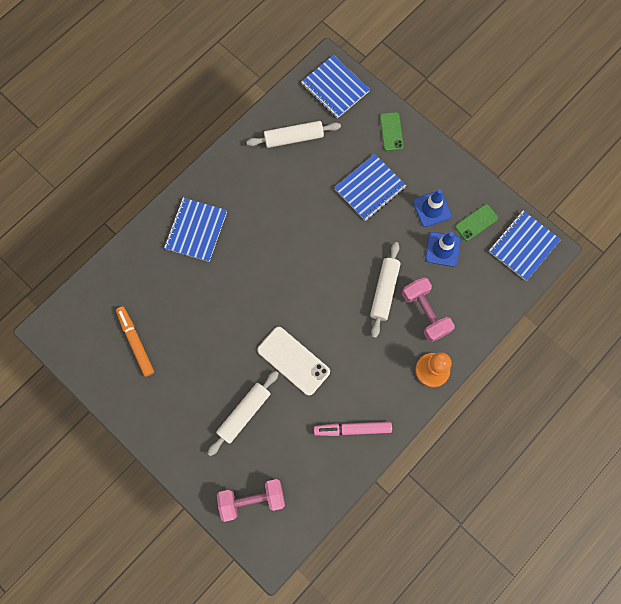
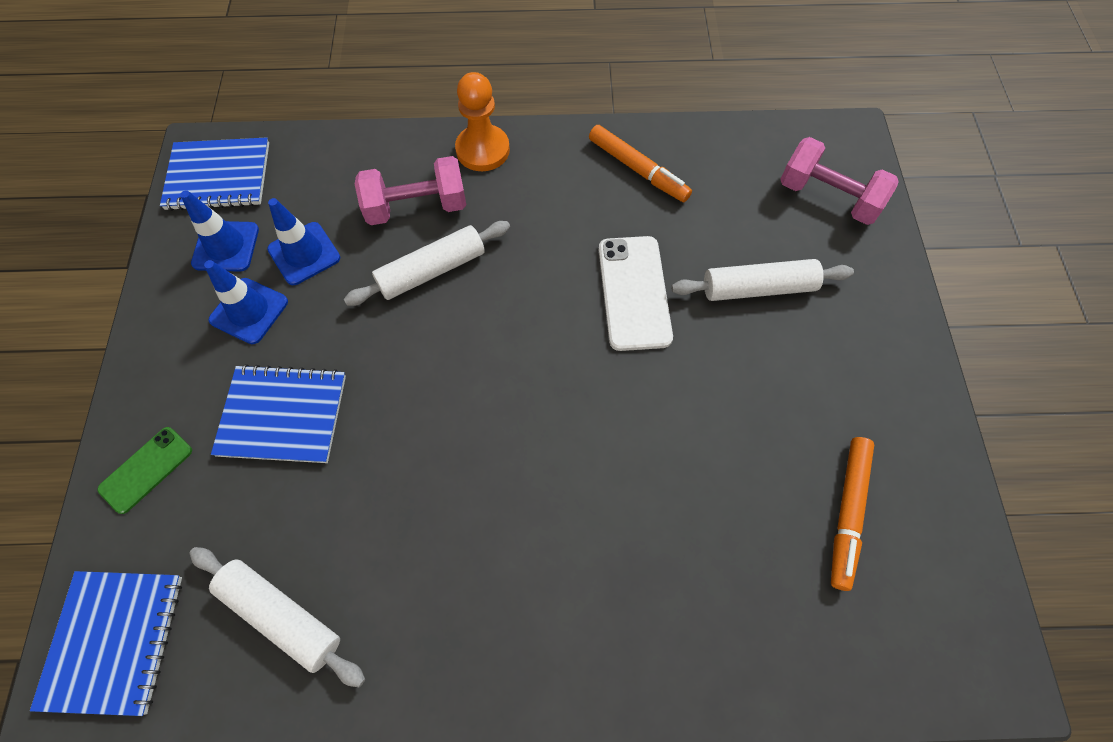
camera: 135 degrees left, 10 degrees down
(196, 230) = (598, 608): blue notebook -> none
(352, 429) = (638, 169): pink marker -> orange marker
(425, 313) = (416, 207): pink dumbbell -> pink dumbbell turned 60 degrees clockwise
(476, 222) = (226, 246): green phone -> blue traffic cone

